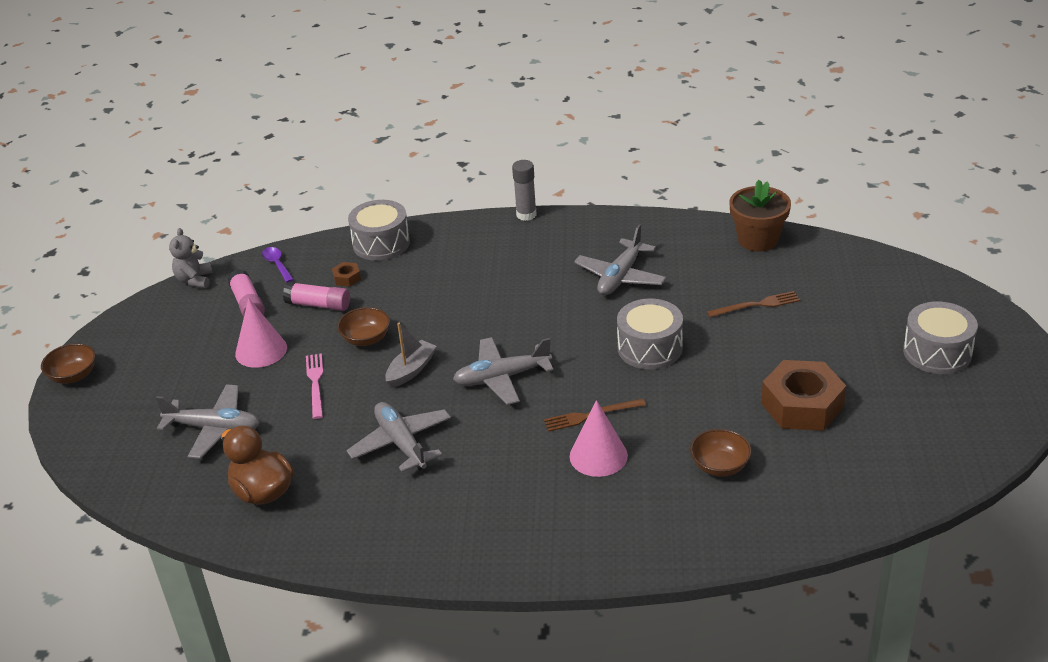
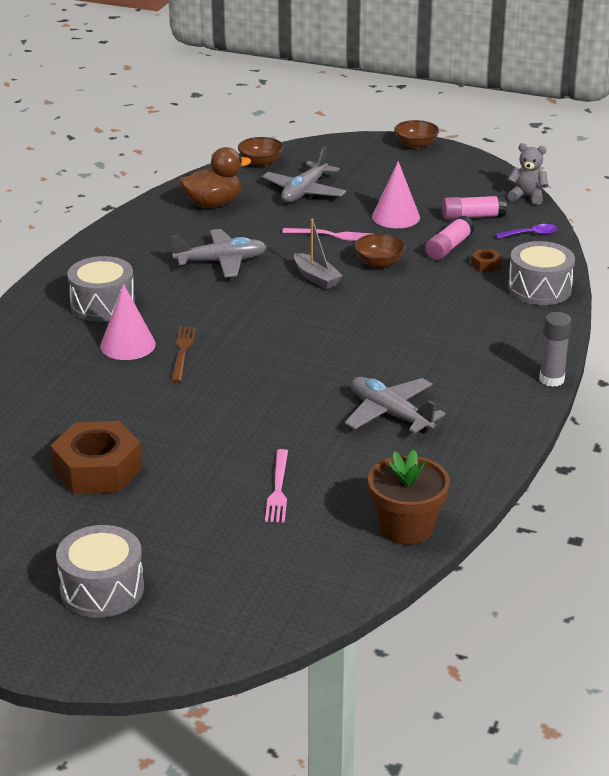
camera: 105 degrees right, 5 degrees down
(502, 378) = (271, 318): grey plane -> none
(650, 348) = (254, 404): grey drum -> grey drum (102, 305)
(720, 466) = (60, 401): brown bowl -> brown bowl (261, 162)
(756, 305) = (278, 489): brown fork -> pink fork

